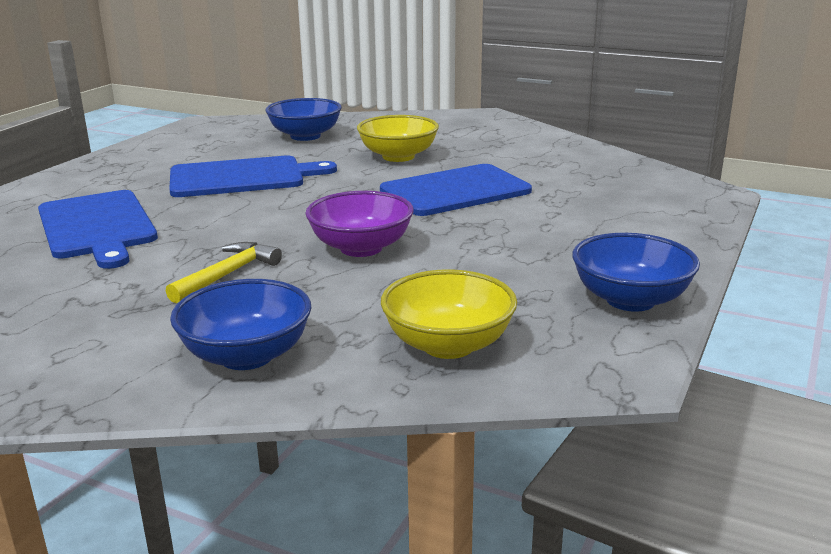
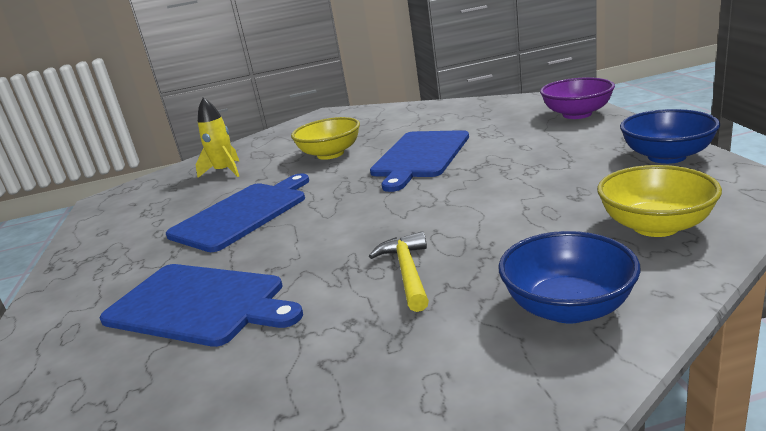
camera: 35 degrees left, 0 degrees up
(305, 136) = (225, 171): blue bowl -> yellow rocket
(361, 248) = (453, 209): purple bowl -> purple bowl (577, 114)

